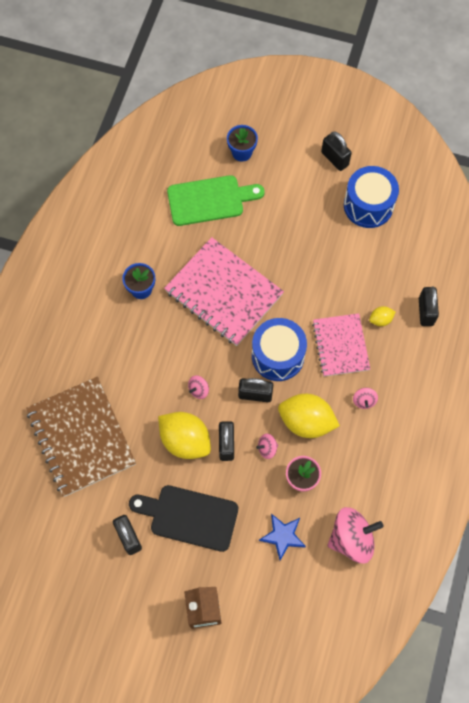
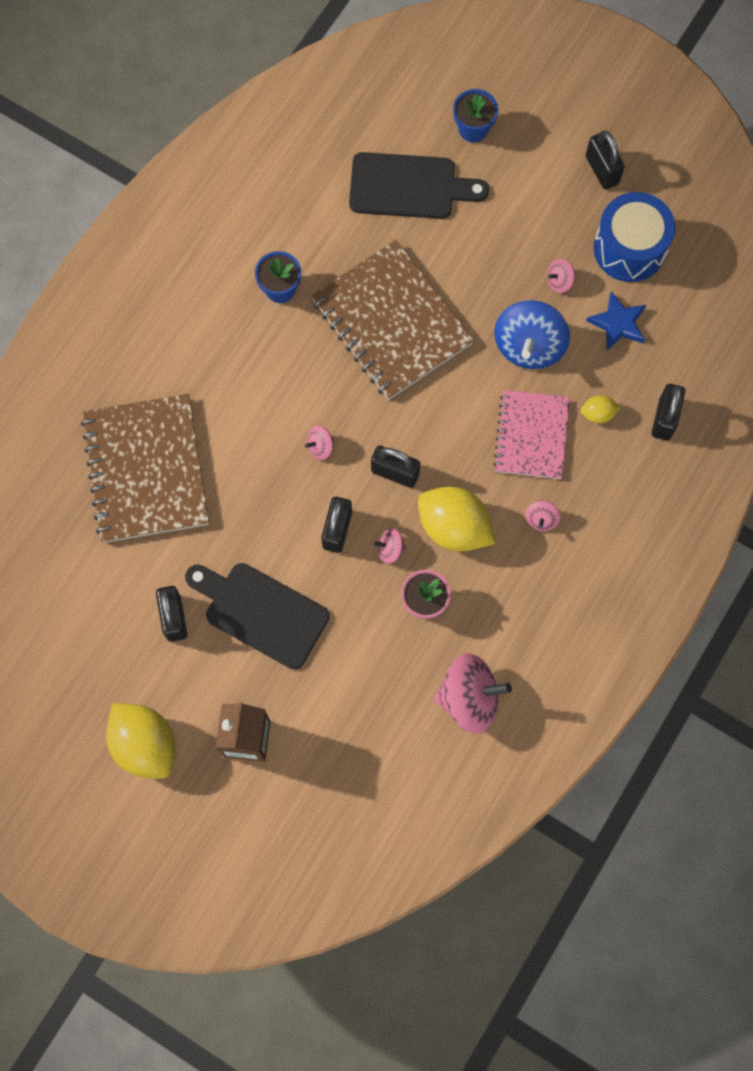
camera: 15 degrees right, 5 degrees up
(185, 440) = (283, 510): yellow lemon -> yellow lemon (145, 744)
(209, 200) = (408, 186): green cutting board -> black cutting board
(223, 293) = (391, 322): pink notebook -> brown notebook
(278, 356) = (441, 428): blue drum -> none
(283, 536) = (378, 670): blue star -> blue star (618, 323)
(321, 286) = (529, 346): none -> blue spinning top
(328, 238) = (559, 281): none -> pink spinning top

